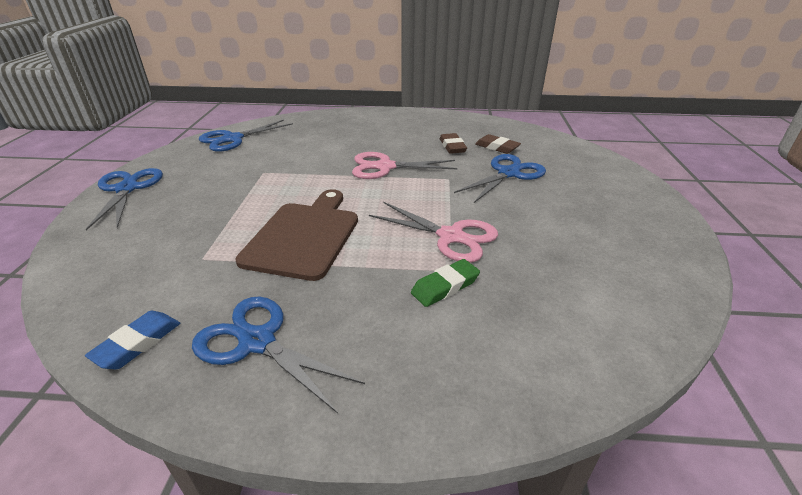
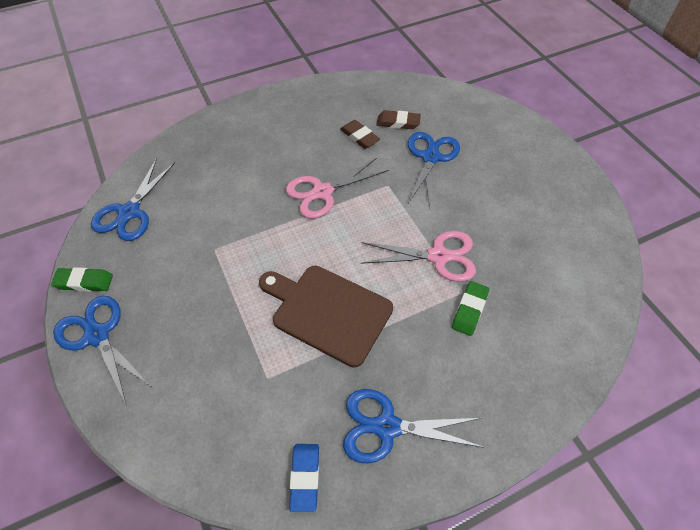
camera: 30 degrees left, 20 degrees up
(159, 161) = (84, 282): none -> green eraser
(304, 236) = (328, 312): brown cutting board -> brown cutting board turned 45 degrees counterclockwise

